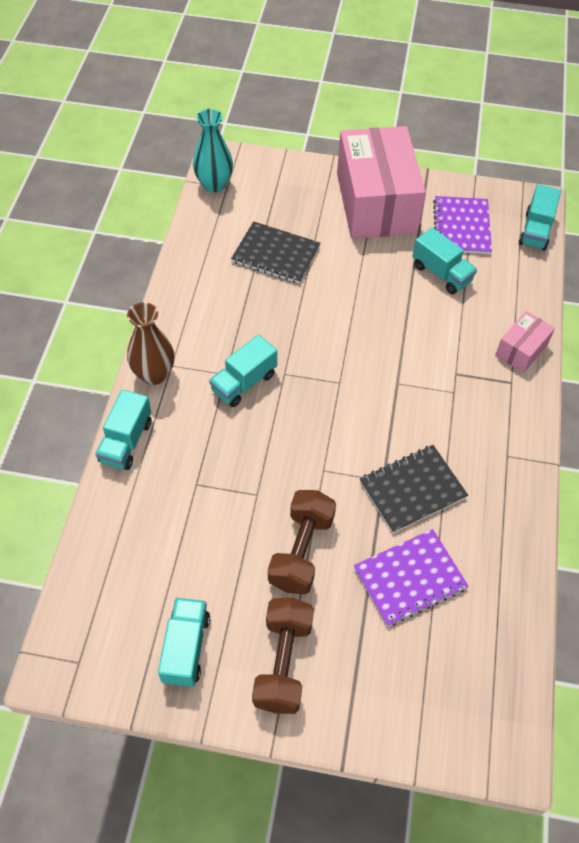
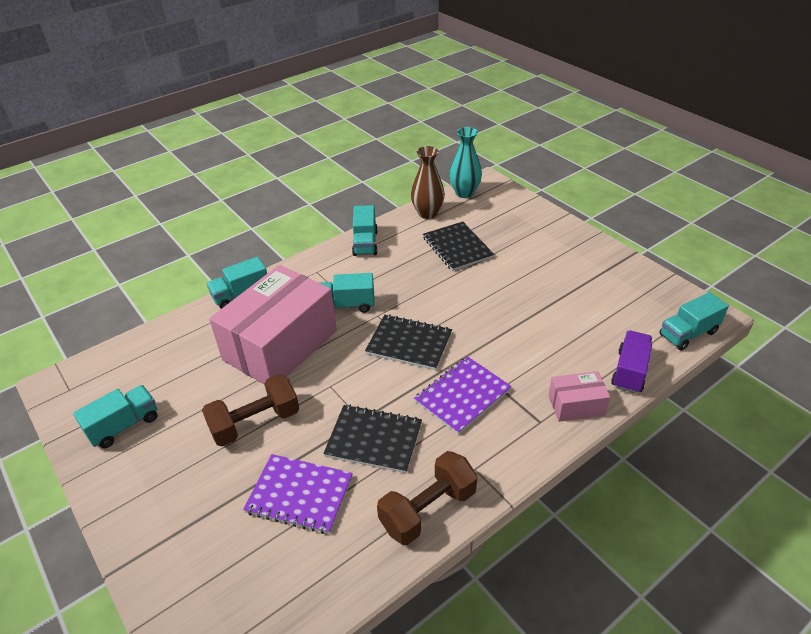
camera: 45 degrees right, 15 degrees down
(154, 374) = (301, 270): brown vase -> brown vase (427, 213)
(283, 663) = (159, 479): brown dumbbell -> brown dumbbell (428, 509)
(343, 383) = (409, 343): none -> black notebook
(376, 203) = (568, 253): pink box -> pink box (280, 345)
(441, 273) = (568, 319): turquoise truck -> turquoise truck (365, 243)
(461, 227) = (621, 299): purple notebook -> purple notebook (462, 396)
(528, 293) = (629, 371): none -> purple truck

